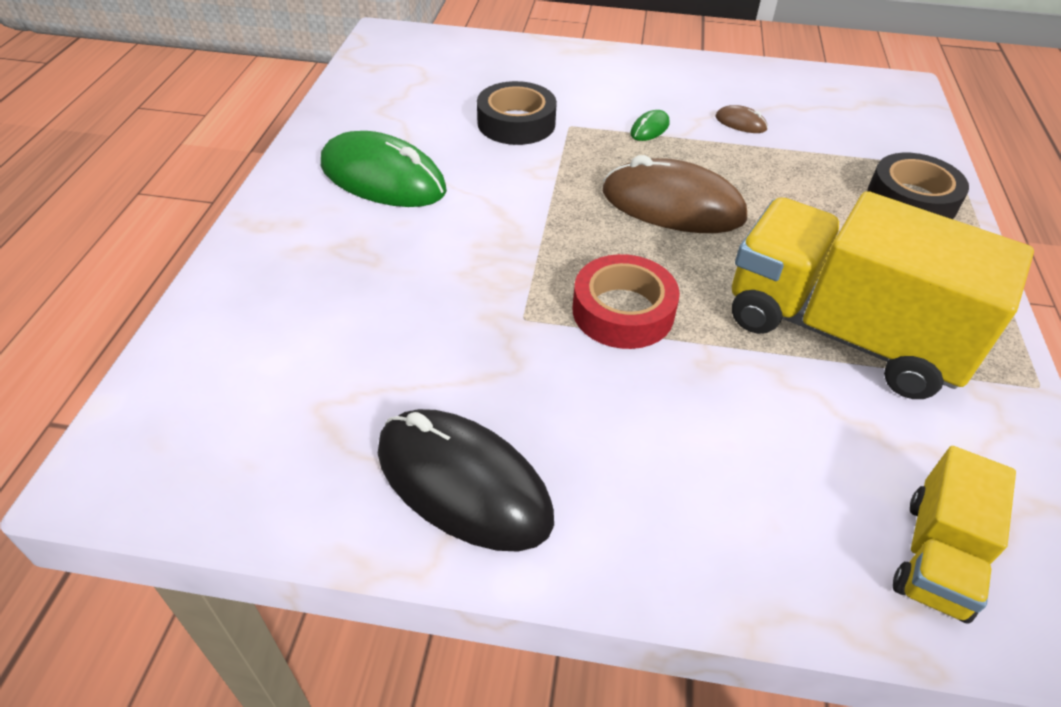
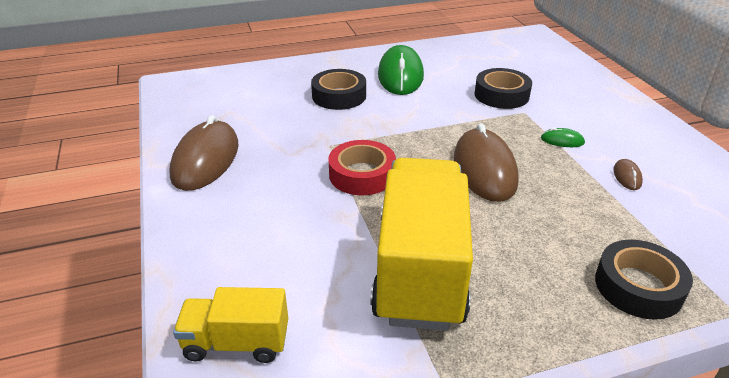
camera: 65 degrees right, 10 degrees down
(386, 259) = (339, 96): none -> black tape
(463, 483) = (206, 160): black mouse -> brown mouse

